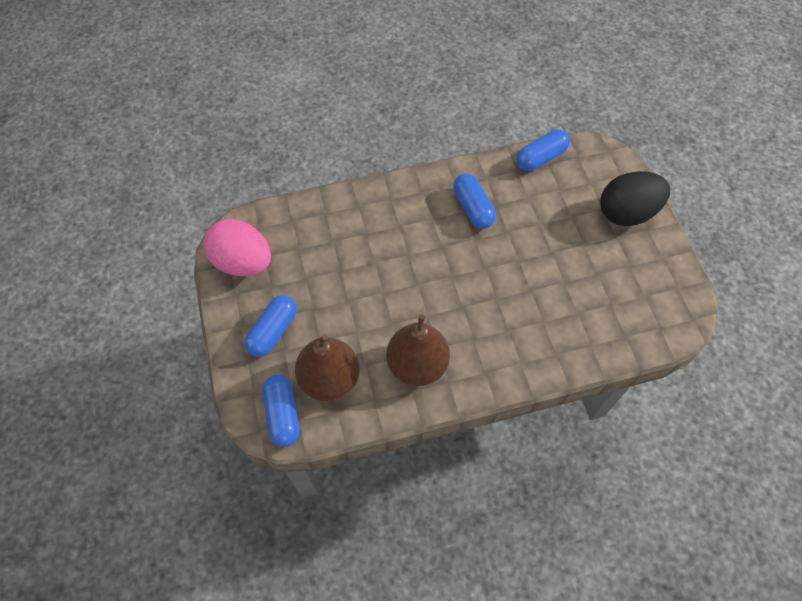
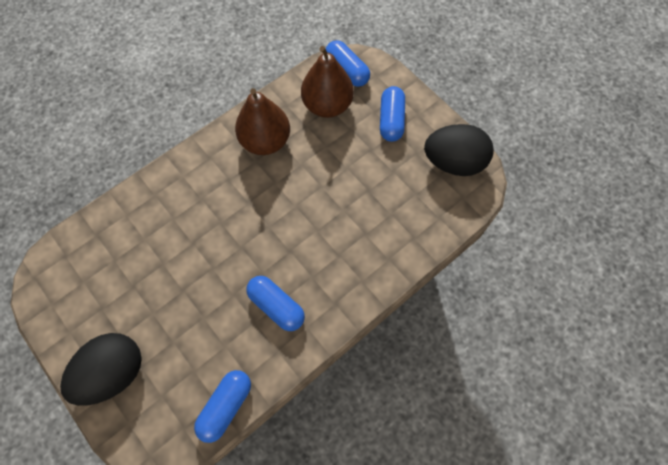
camera: 155 degrees right, 5 degrees up
(243, 262) = (453, 162): pink egg -> black egg

